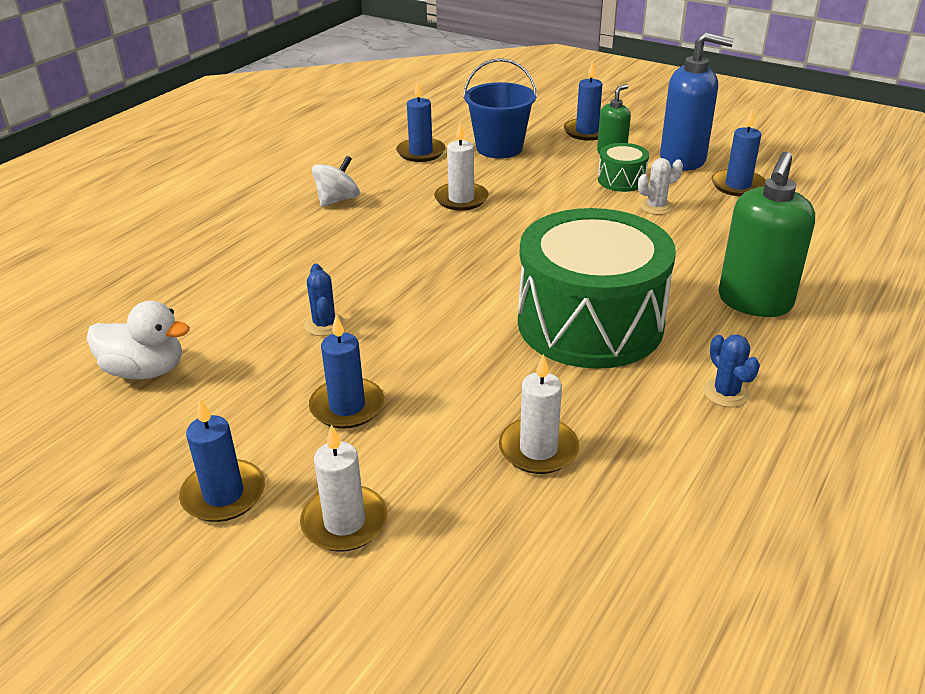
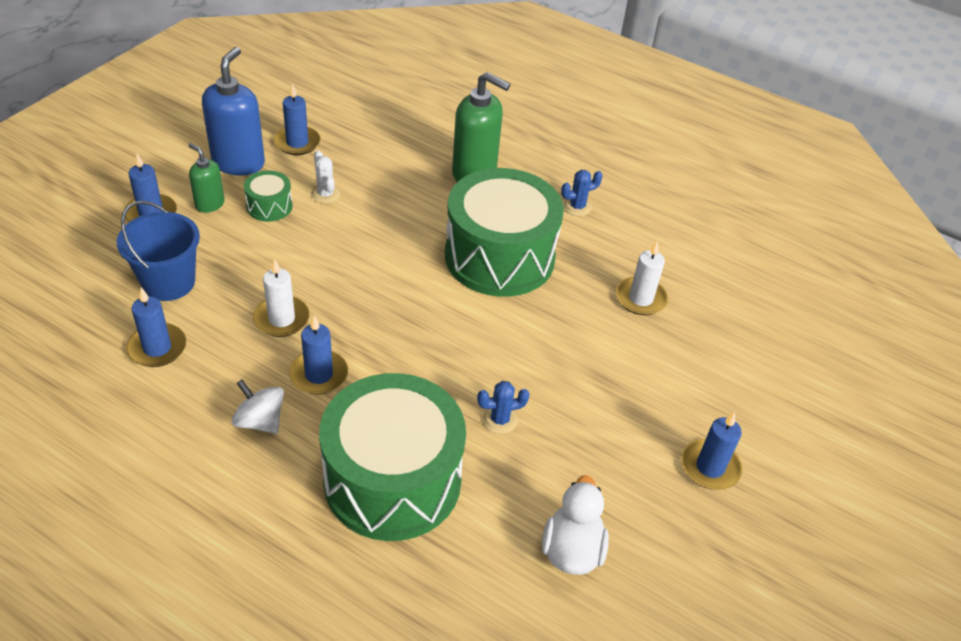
camera: 95 degrees left, 10 degrees up
(260, 265) = (392, 480): none -> green drum
(344, 522) = (722, 396): white candle -> none
(347, 406) = (608, 399): blue candle -> blue candle (319, 374)

